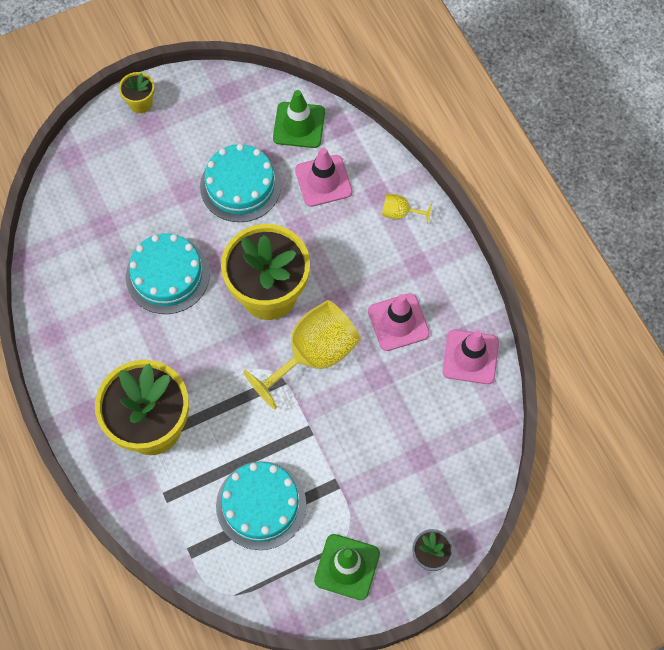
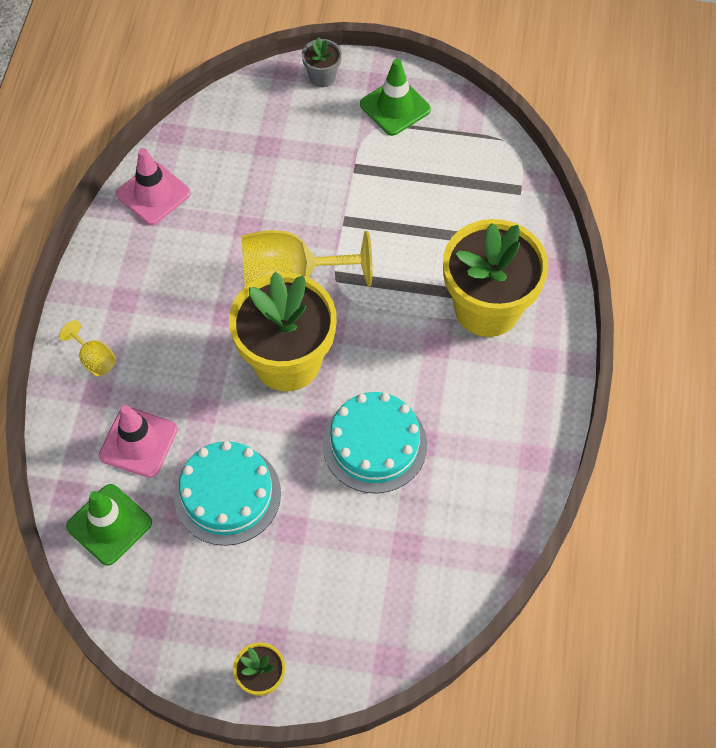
camera: 145 degrees left, 5 degrees down
(261, 505) = (432, 189): turquoise cake -> none
(398, 322) = (189, 260): pink traffic cone -> none

